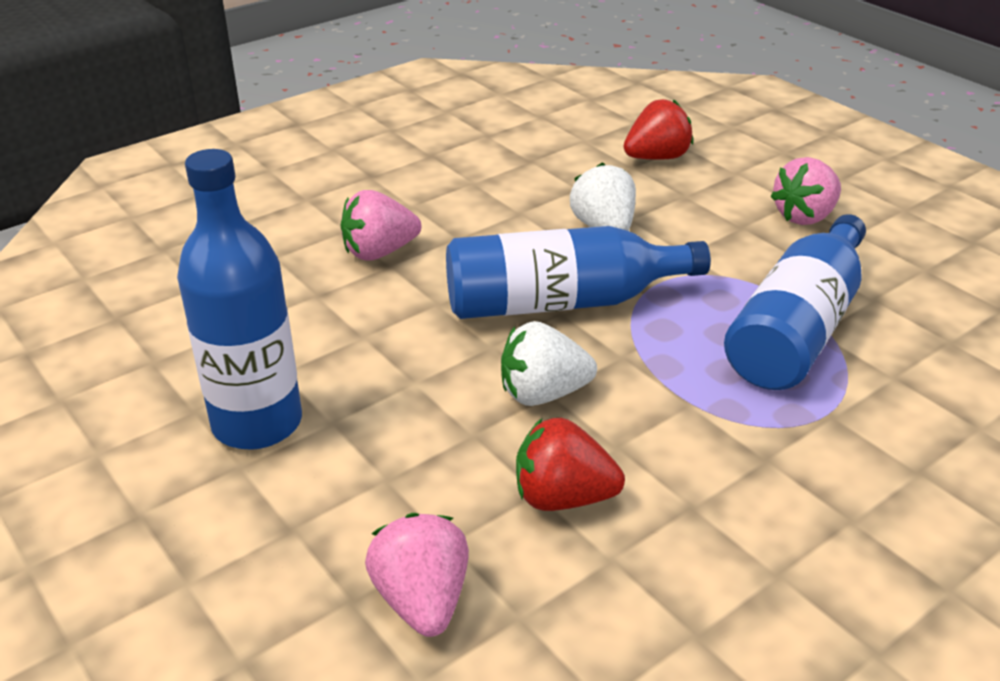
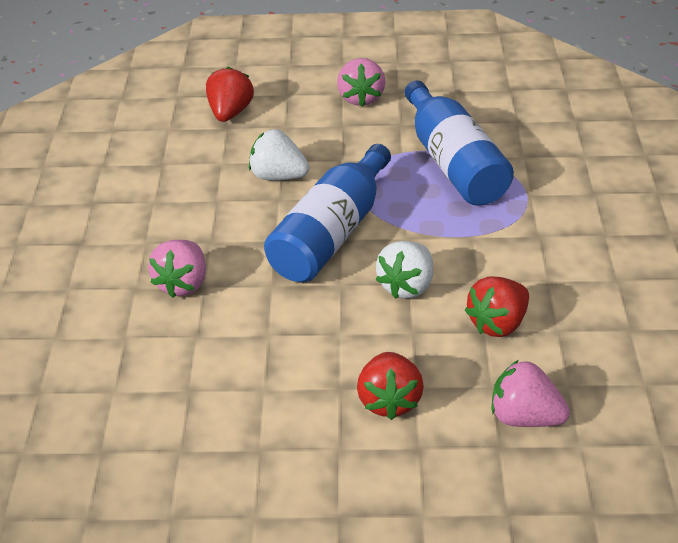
camera: 50 degrees left, 5 degrees up
(257, 423) = (306, 423): blue bottle -> none
(345, 468) = (389, 400): none -> red strawberry

